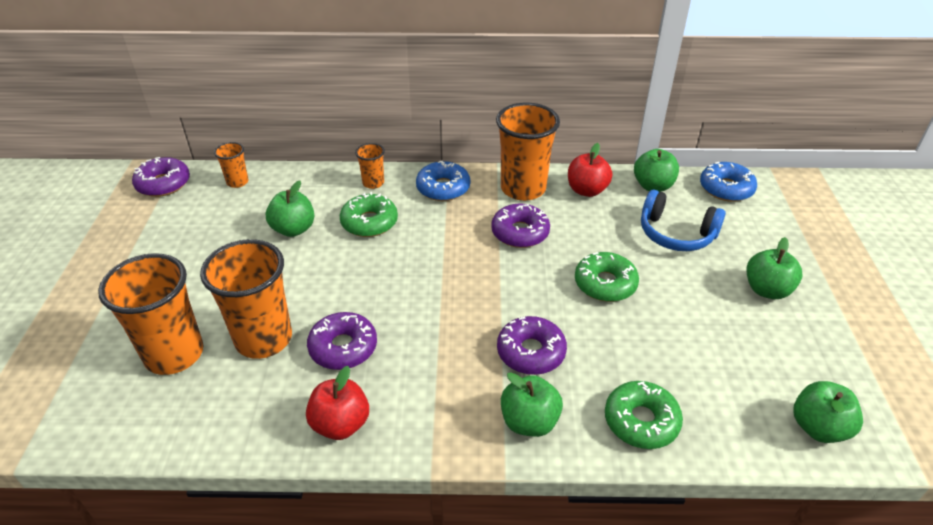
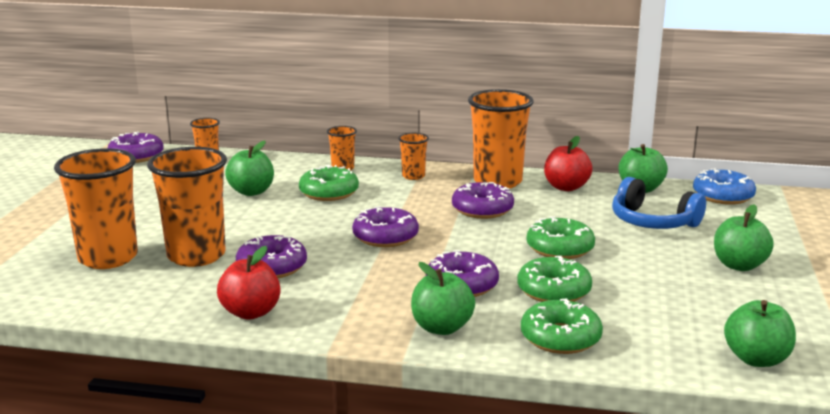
camera: 10 degrees right, 20 degrees down
(440, 286) = (385, 237): none -> purple donut
(443, 188) = (413, 176): blue donut -> orange cup
(616, 349) = (553, 291): none -> green donut

